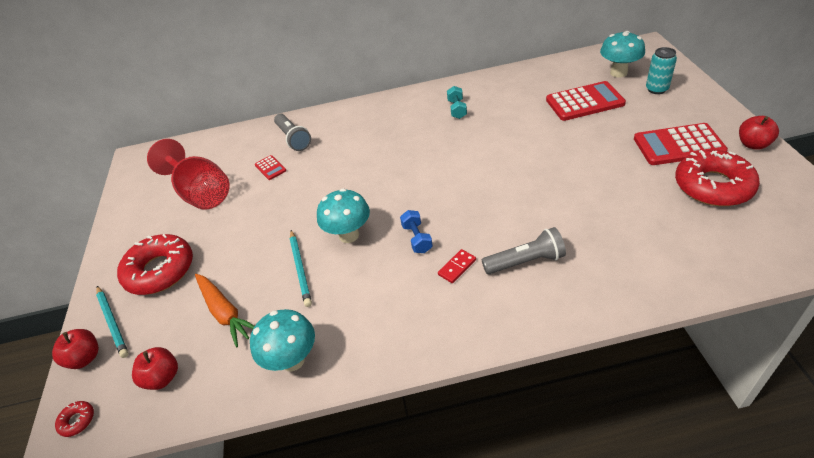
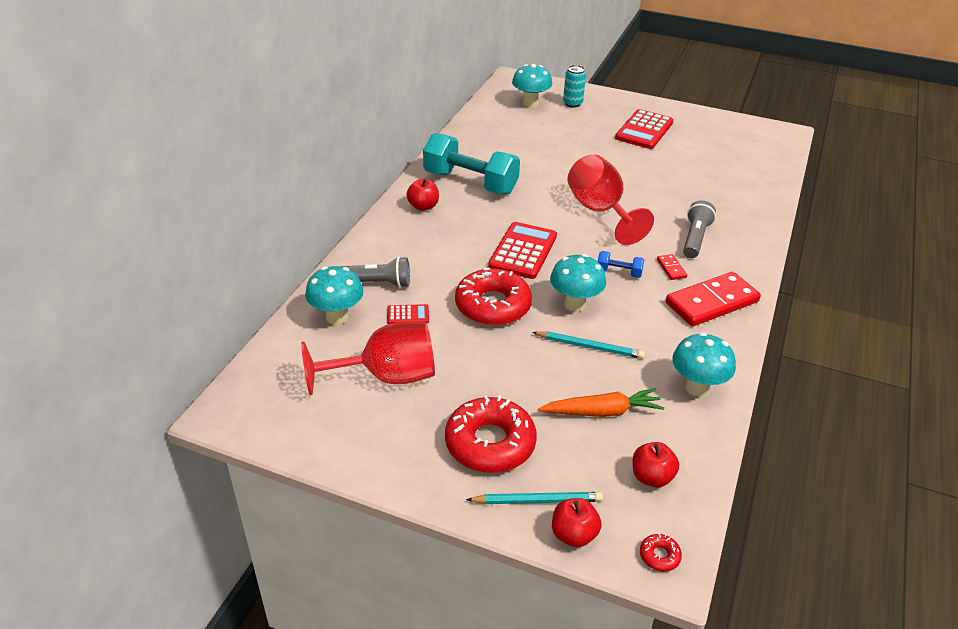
camera: 65 degrees left, 5 degrees down
(246, 144) = (337, 317): none -> turquoise mushroom
(429, 318) = (711, 302): none -> red domino
(457, 109) = (470, 183): turquoise dumbbell -> turquoise dumbbell, size x2.32
(498, 186) = (600, 211): none -> red goblet
(584, 102) = (547, 132): red calculator -> red calculator (523, 251)
(713, 186) = (697, 142): red donut -> red donut (493, 305)
(753, 144) = (674, 111): red apple -> red apple (423, 206)

